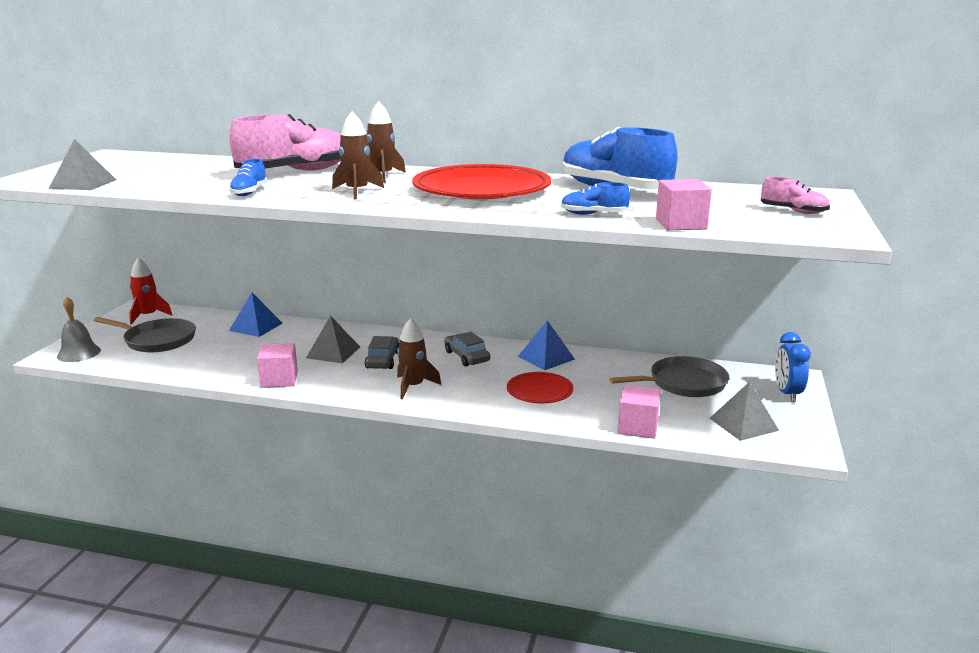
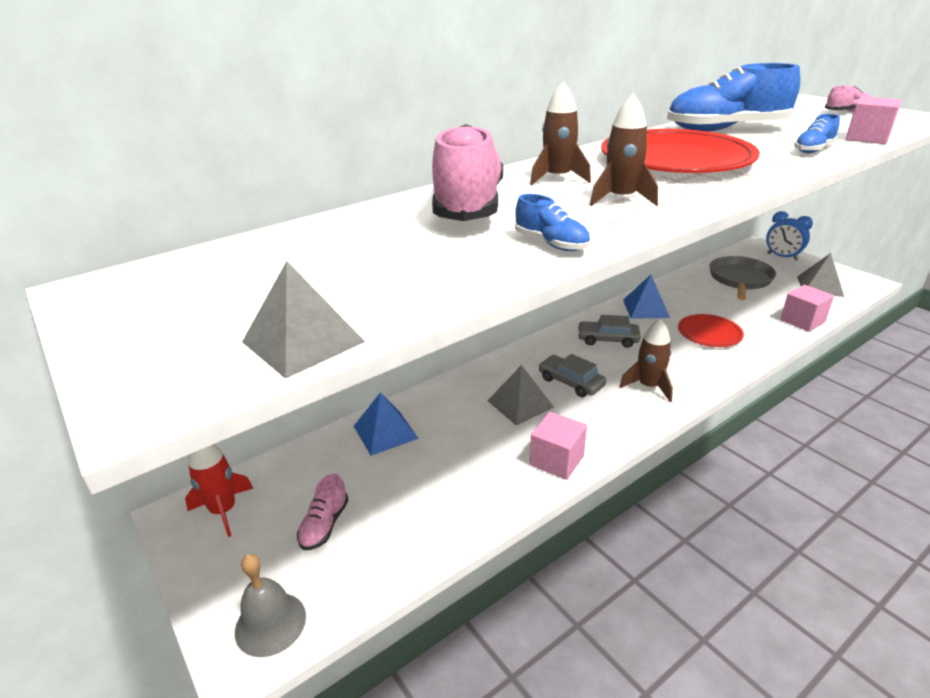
camera: 50 degrees left, 10 degrees up
(157, 340) = (324, 525): grey pan -> pink shoe

